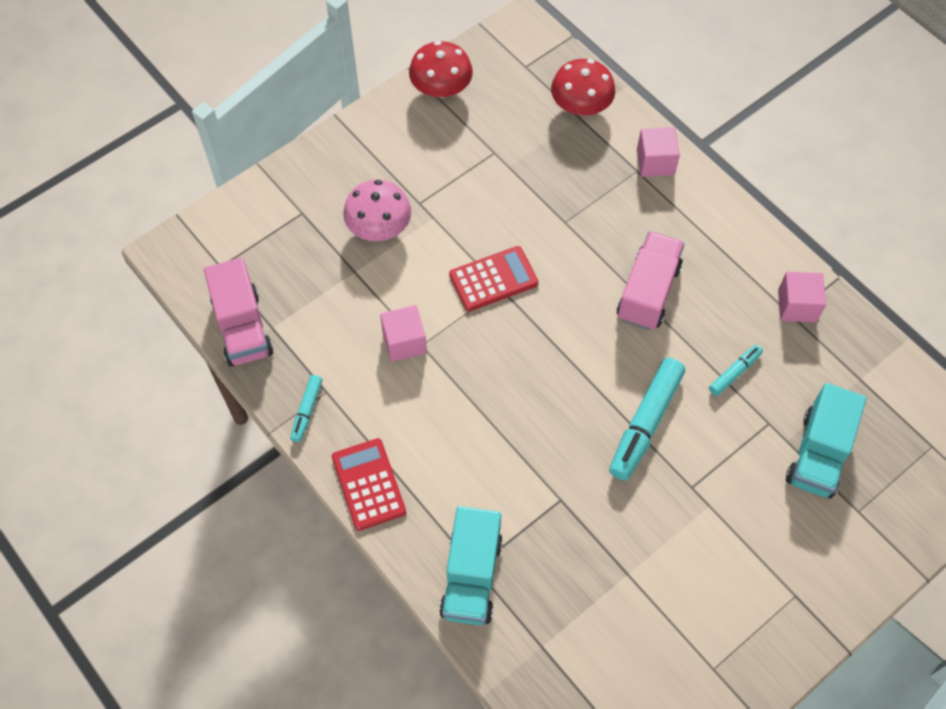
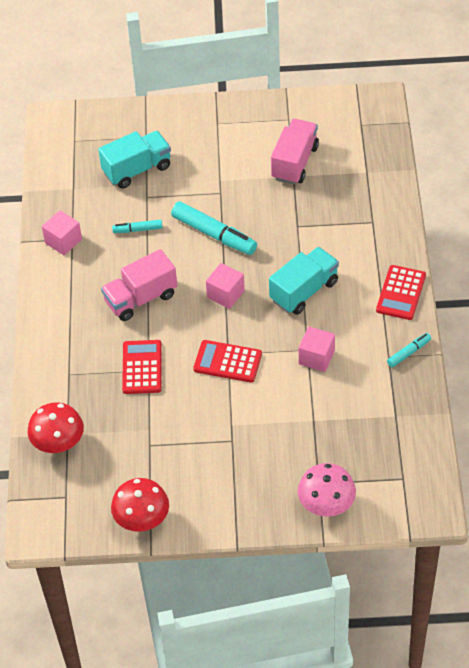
camera: 140 degrees left, 10 degrees down
(243, 327) = (415, 427): pink truck -> pink truck (294, 162)
(379, 227) = (273, 440): pink mushroom -> pink mushroom (326, 503)
(471, 577) = (378, 219): turquoise truck -> turquoise truck (304, 291)
(573, 220) = (142, 367): none -> red calculator
(645, 423) = (214, 234): turquoise marker -> turquoise marker turned 60 degrees clockwise
(655, 162) = (51, 372): pink cube -> pink cube (225, 294)

